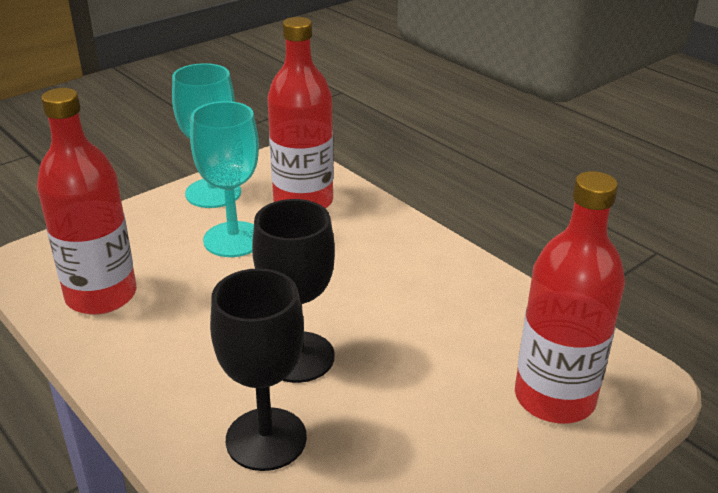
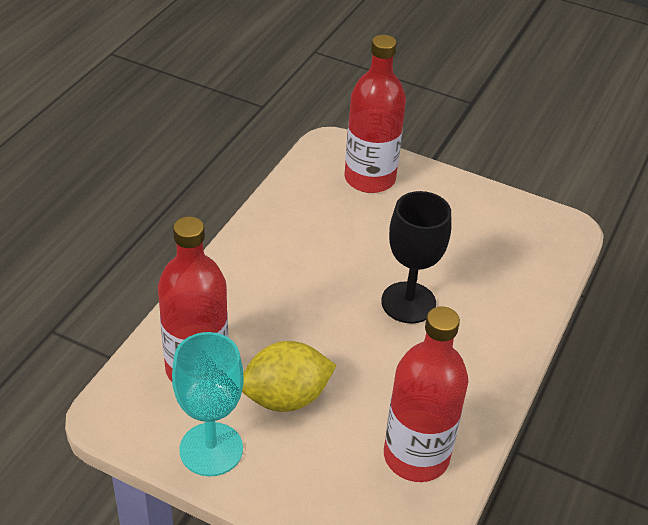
camera: 115 degrees left, 10 degrees up
(233, 239) = (286, 397): turquoise goblet -> yellow lemon
(266, 439) = (488, 294): black goblet -> none

